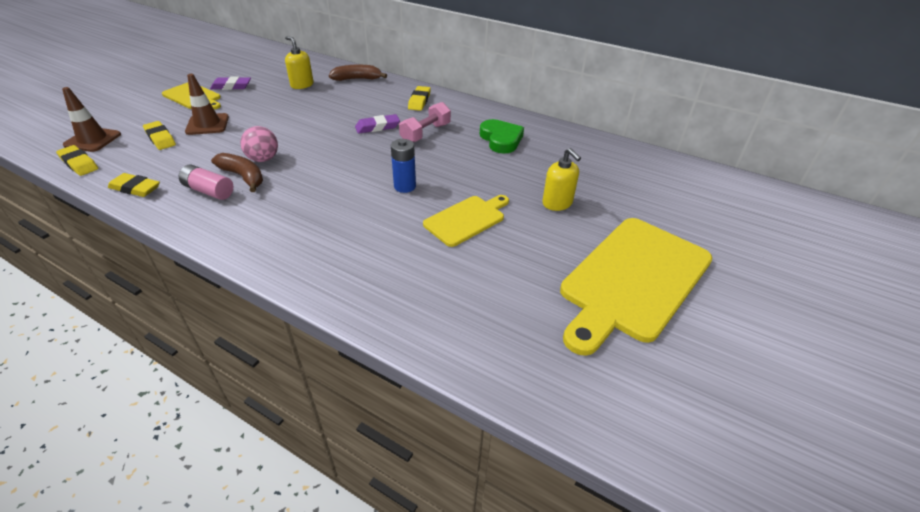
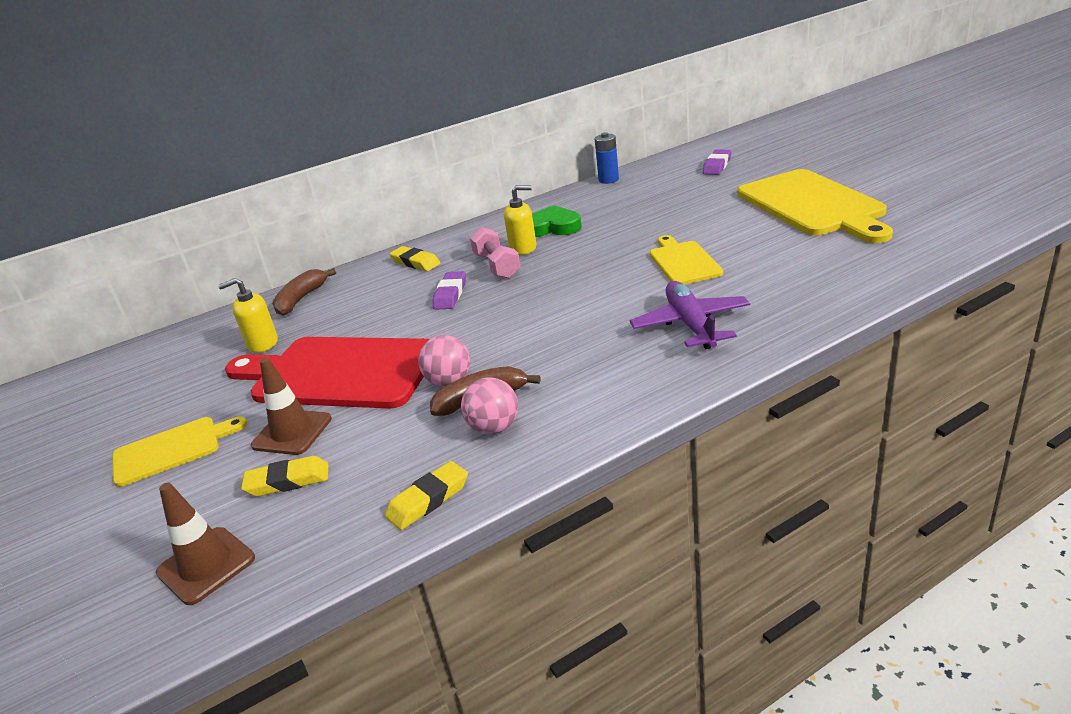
camera: 55 degrees left, 10 degrees down
(79, 163) = (283, 575): yellow eraser -> none
(209, 191) = (494, 428): pink battery -> pink ball
(231, 86) = (183, 409): purple eraser -> purple eraser (717, 166)
(271, 118) = (338, 372): none -> red cutting board
(358, 246) = (690, 324): none -> purple plane
(405, 186) = (598, 288): blue battery -> blue battery (608, 180)
(557, 203) = (687, 217): yellow soap dispenser -> yellow soap dispenser (523, 248)

